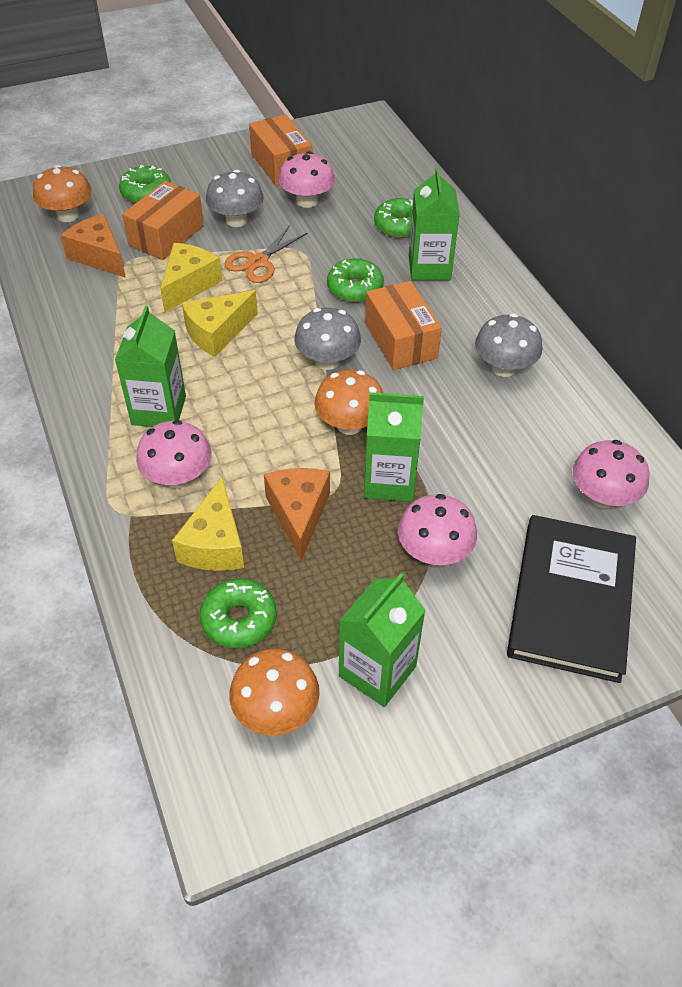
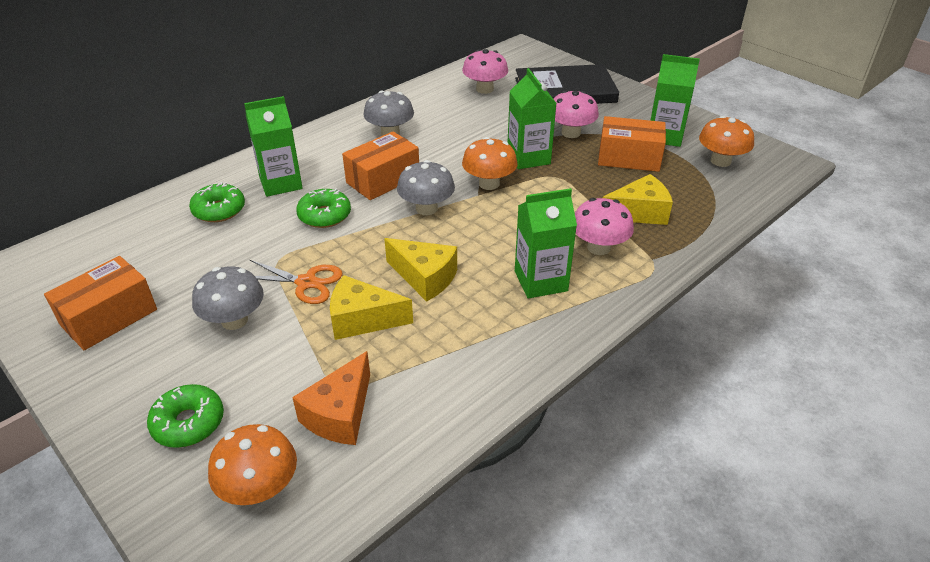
camera: 110 degrees left, 10 degrees down
(166, 235) = (280, 368): orange box -> orange box (629, 158)
(239, 619) = (682, 188): green donut -> none
(298, 514) = (585, 185): orange cheese -> none
(307, 201) = (186, 278): pink mushroom -> none

